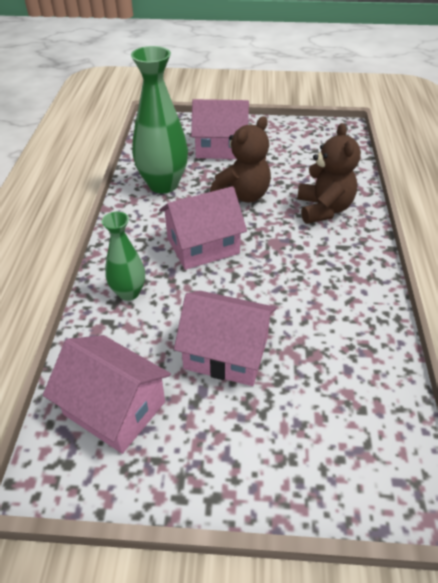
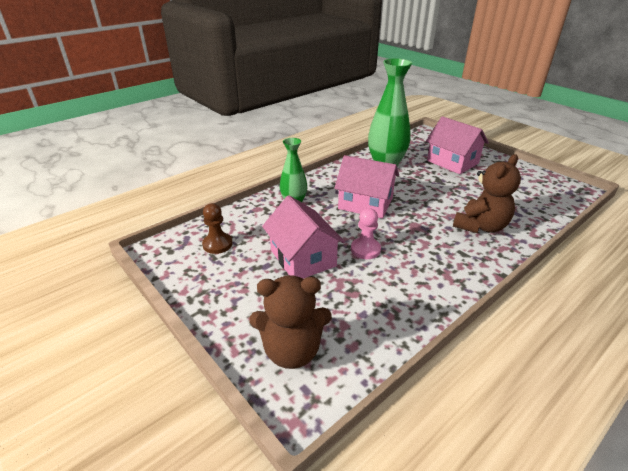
camera: 45 degrees right, 10 degrees down
(114, 408) = (217, 244): pink house -> brown pawn
(242, 195) = (429, 192): brown teddy bear -> brown teddy bear (292, 350)
(268, 299) = (365, 249): none -> pink pawn

